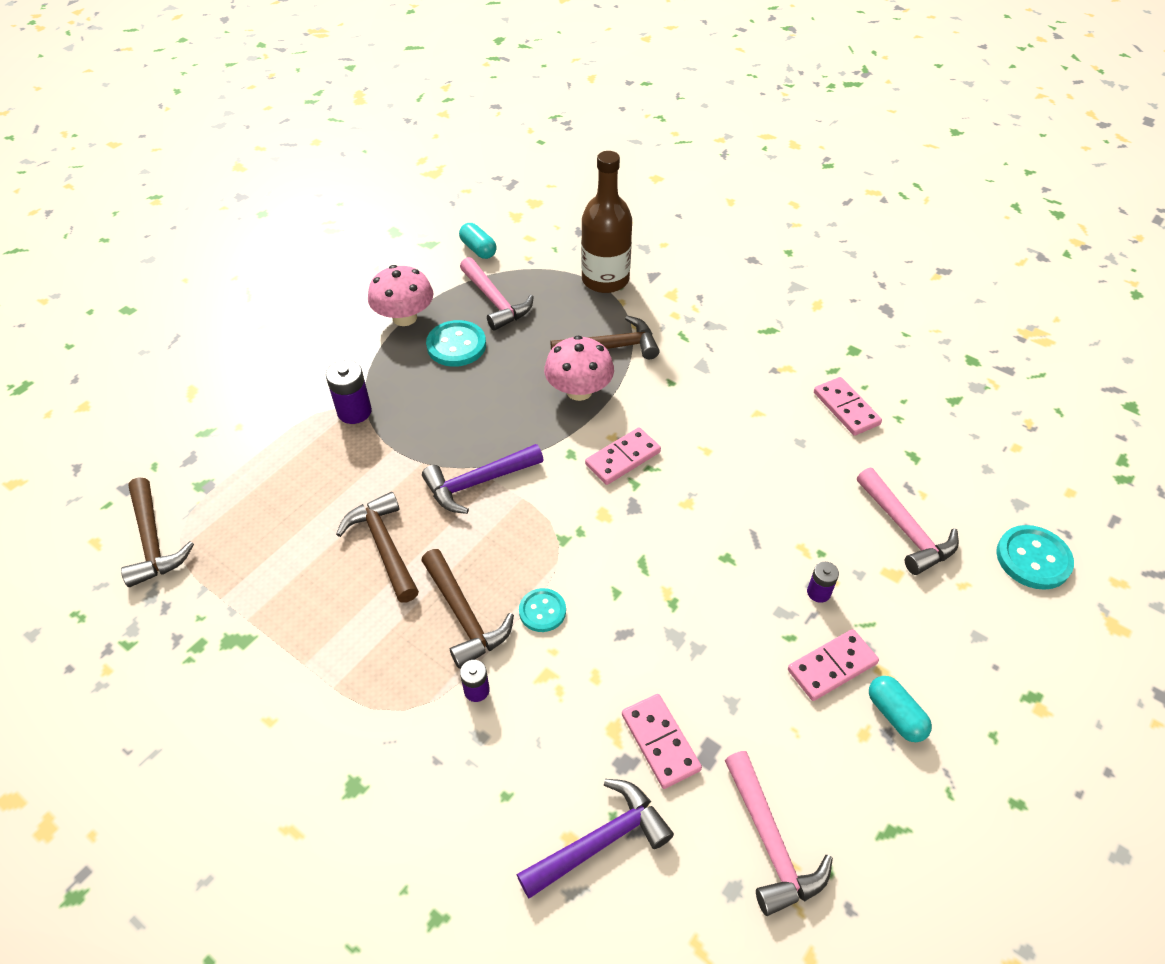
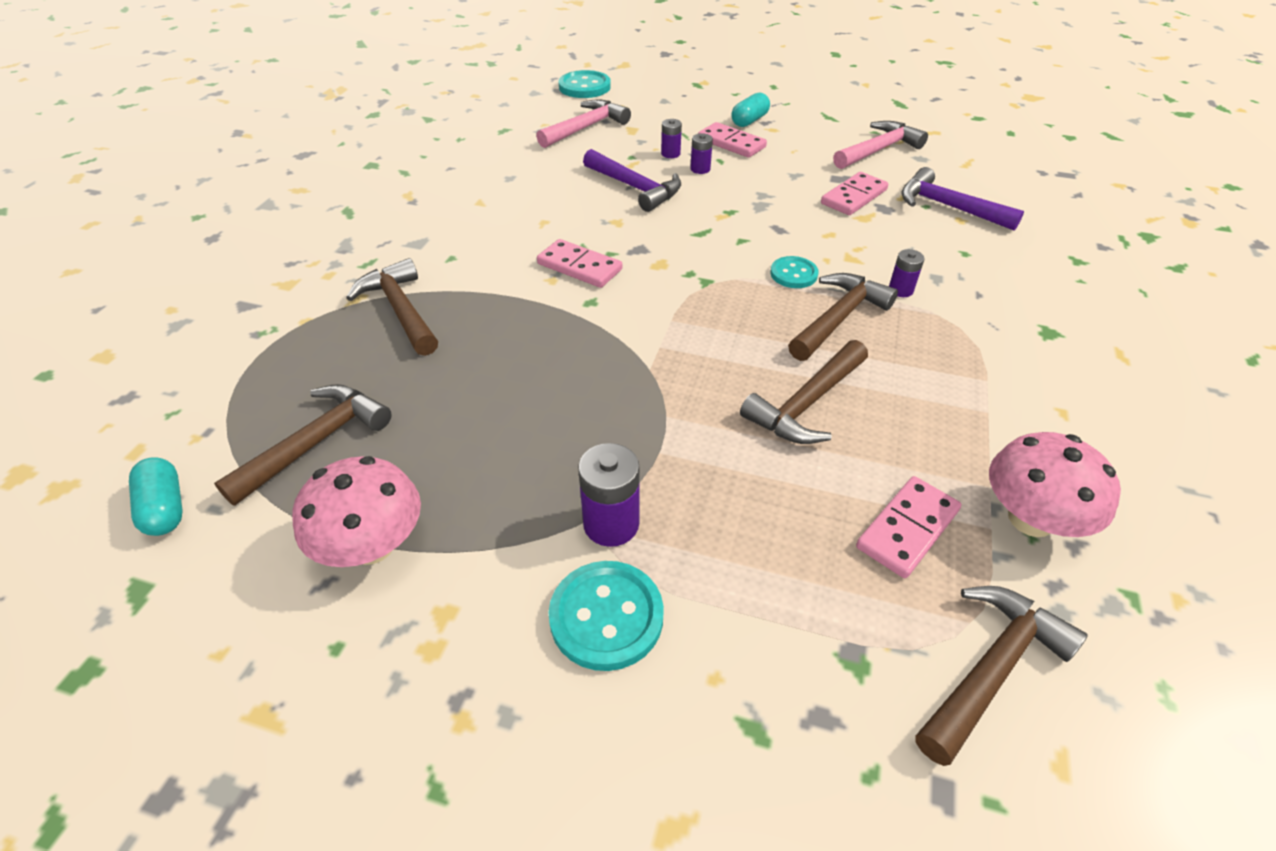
camera: 110 degrees left, 5 degrees down
(456, 345) = (430, 455): turquoise button -> turquoise button (606, 617)
(478, 249) = (165, 508): turquoise capsule -> turquoise capsule turned 60 degrees counterclockwise
(478, 483) = (671, 358): purple hammer -> purple hammer (635, 188)
(495, 302) = (316, 442): pink hammer -> brown hammer
(579, 391) = (487, 318): pink mushroom -> pink mushroom (1030, 519)
(605, 279) = (255, 344): brown bottle -> none
(773, 609) = (700, 169): none -> purple battery
(846, 408) = (456, 161): pink domino -> pink domino (907, 529)

